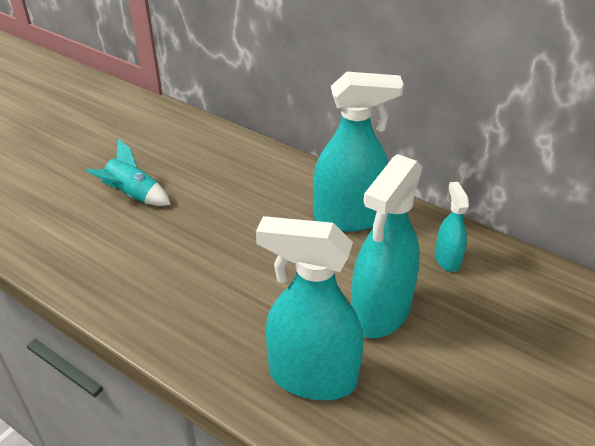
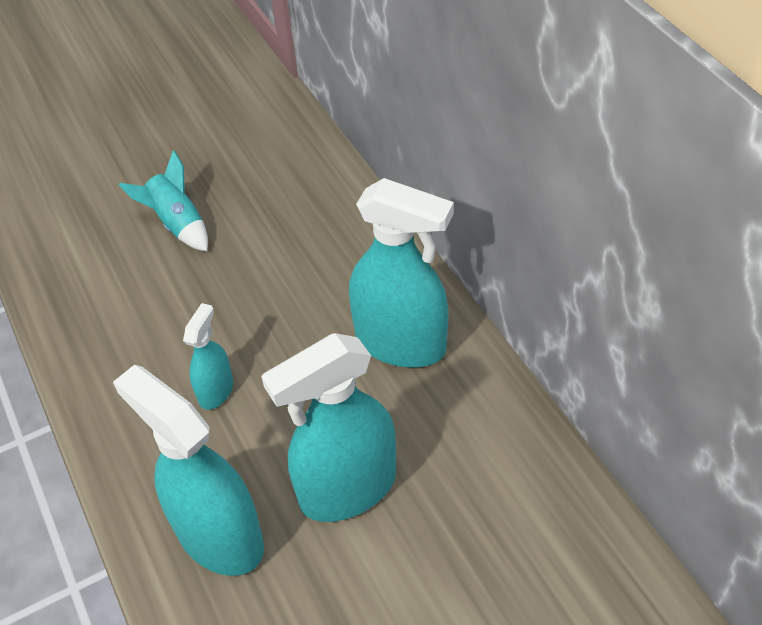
camera: 30 degrees right, 10 degrees up
(447, 259) = (480, 449): turquoise spray bottle -> turquoise spray bottle (216, 390)

